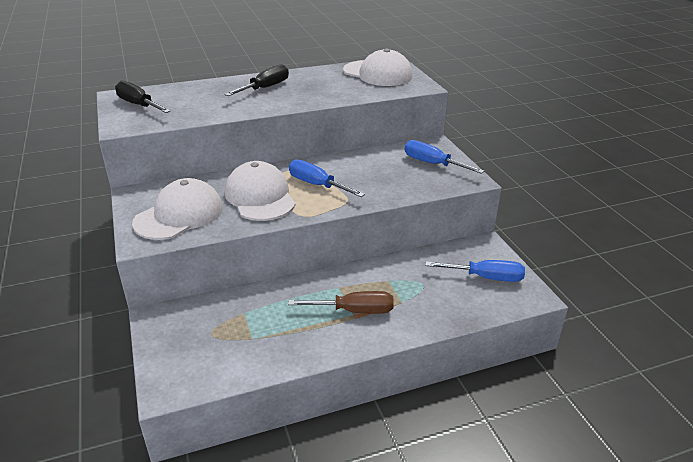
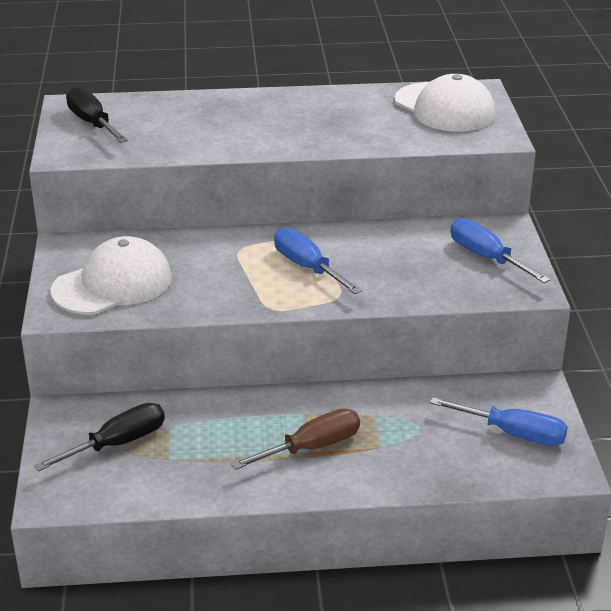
camera: 15 degrees right, 0 degrees up
(260, 197) = (224, 273): white cap -> none
(265, 88) = (271, 115): black screwdriver -> black screwdriver (117, 443)
(354, 311) = (312, 447): brown screwdriver -> brown screwdriver turned 45 degrees counterclockwise

